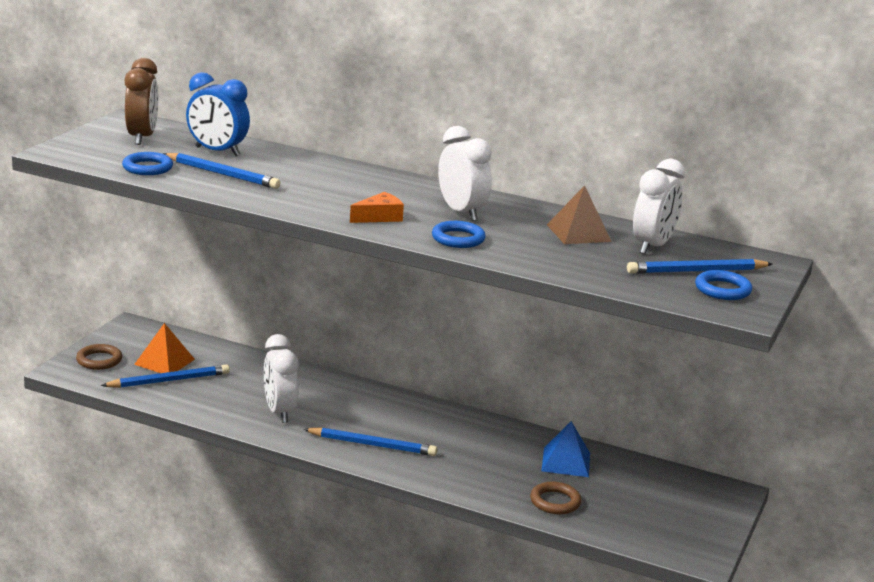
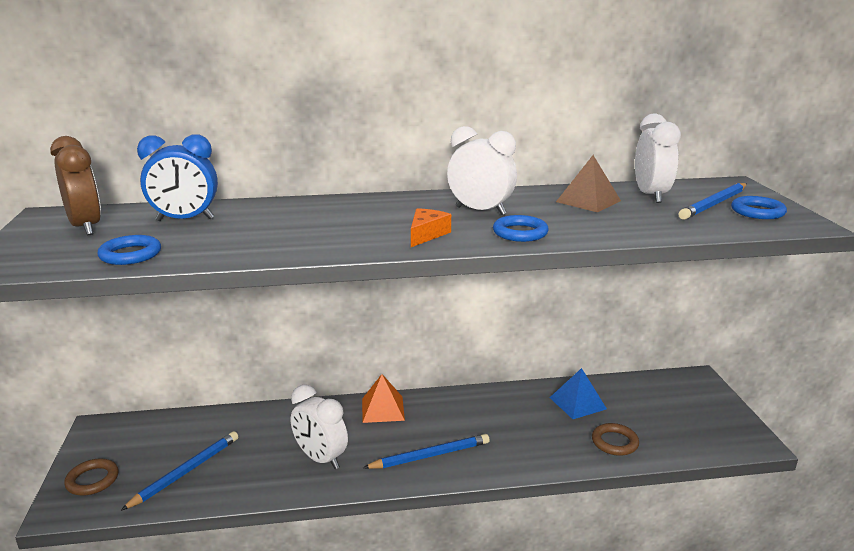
camera: 30 degrees left, 0 degrees up
(164, 362) = (164, 453): orange pyramid -> orange pyramid (383, 409)
(222, 174) = (221, 238): blue pencil -> none

